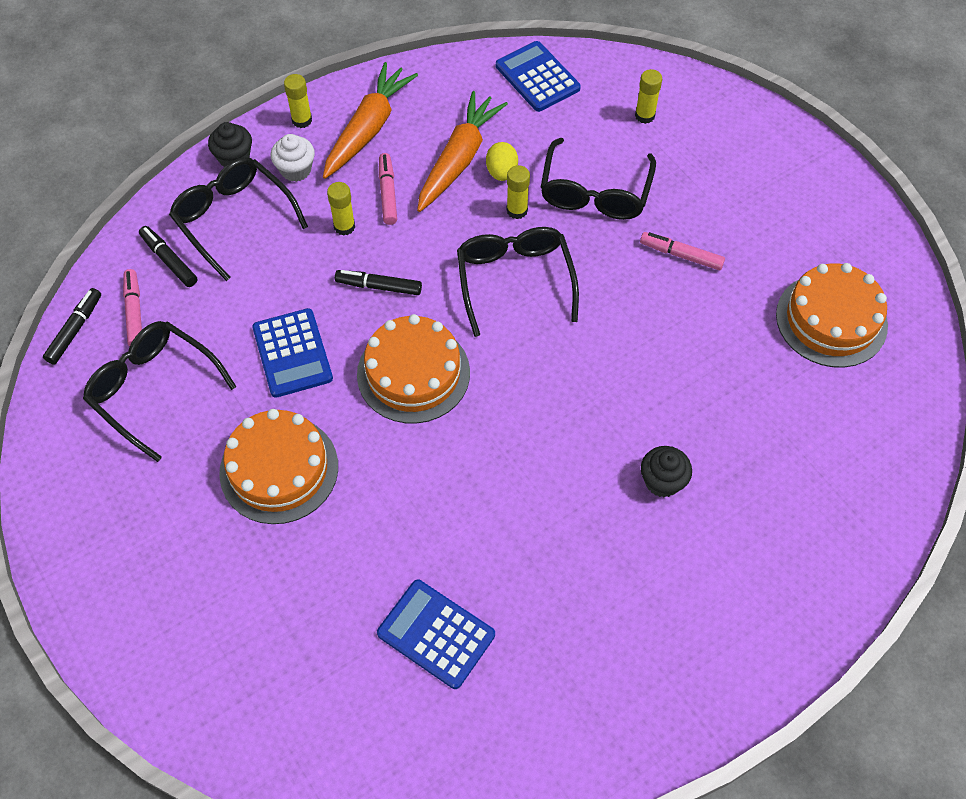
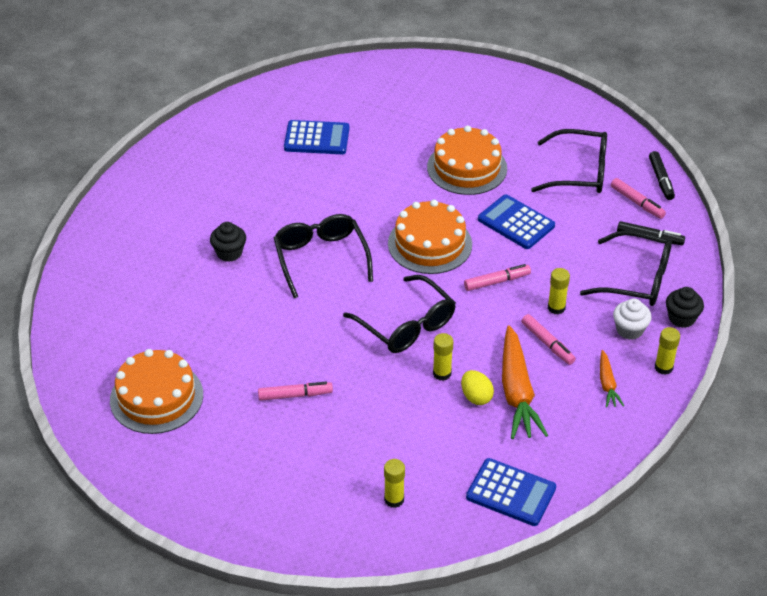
camera: 150 degrees right, 15 degrees down
(368, 129) = (607, 384): orange carrot -> orange carrot, size x0.51
(379, 286) = (497, 281): black marker -> pink marker
(595, 191) = (392, 415): black glasses -> black glasses (321, 259)

